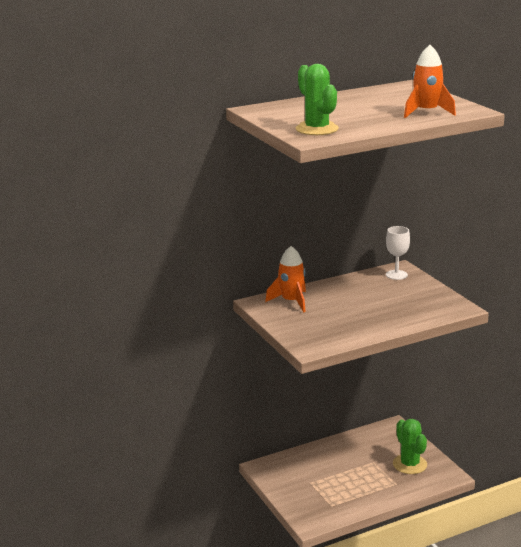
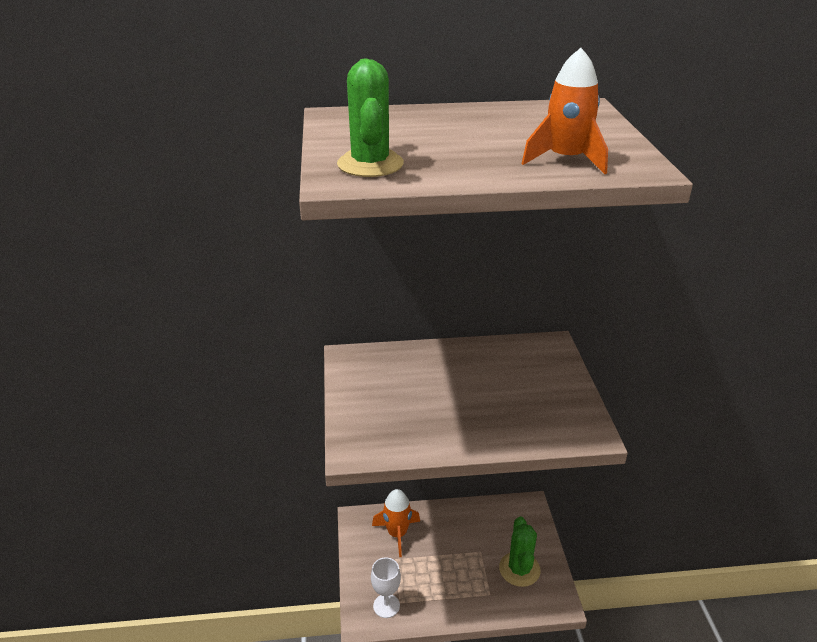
camera: 20 degrees right, 10 degrees up
(291, 302) = (386, 365): orange rocket -> orange rocket (397, 534)
(396, 275) = (541, 353): white goblet -> white goblet (386, 606)

